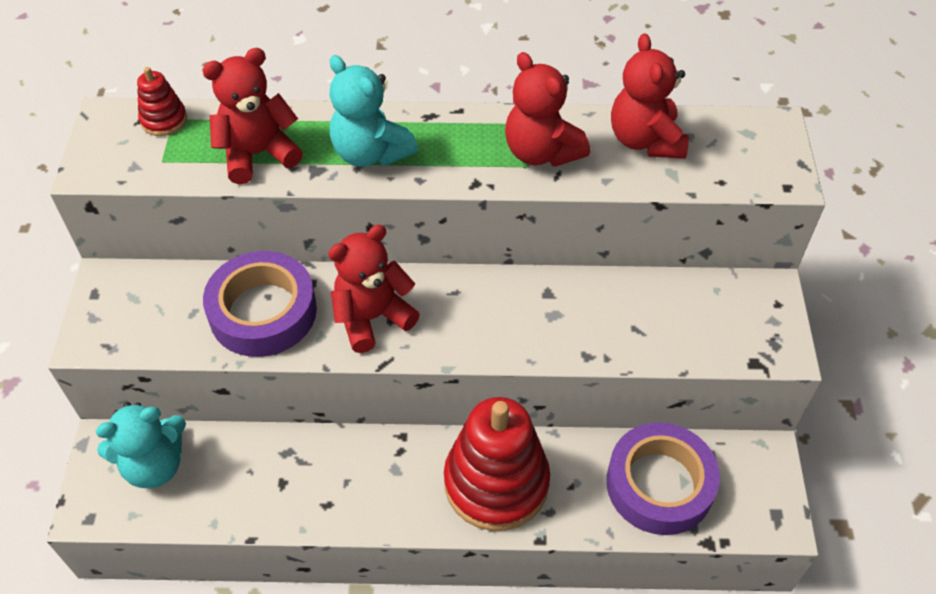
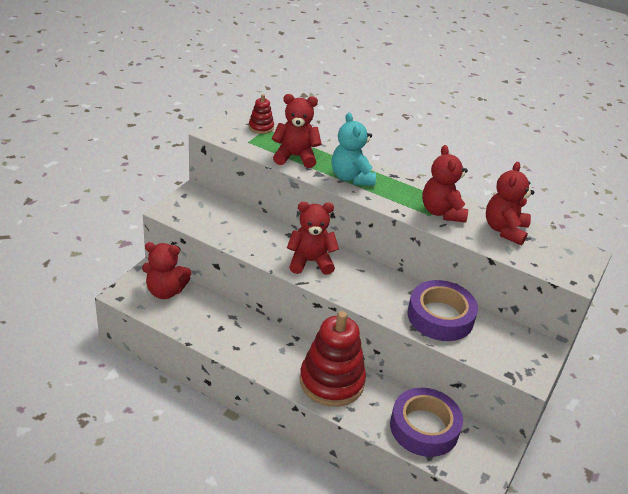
camera: 25 degrees right, 15 degrees down
(154, 464) = (165, 291): turquoise teddy bear -> red teddy bear
(263, 311) = (258, 236): purple tape -> purple tape (440, 316)

